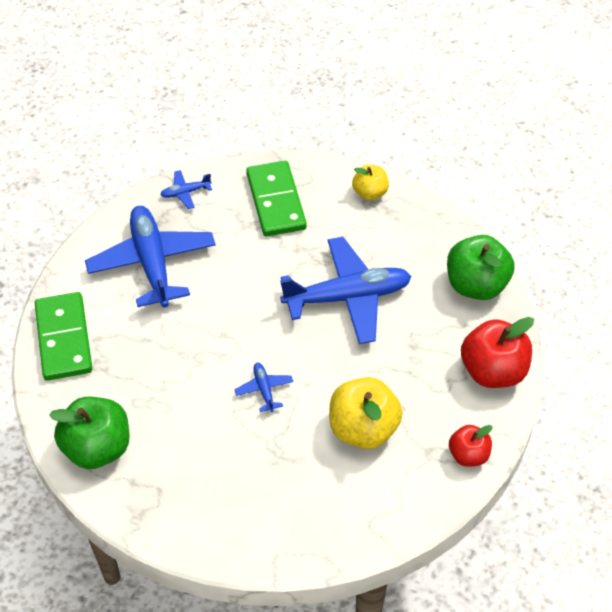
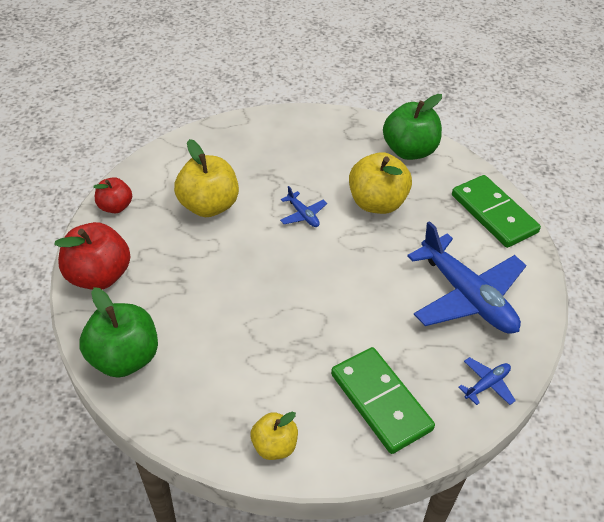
camera: 160 degrees right, 5 degrees down
(177, 384) = (377, 203): none -> yellow apple
(347, 297) = (258, 311): blue plane -> none

